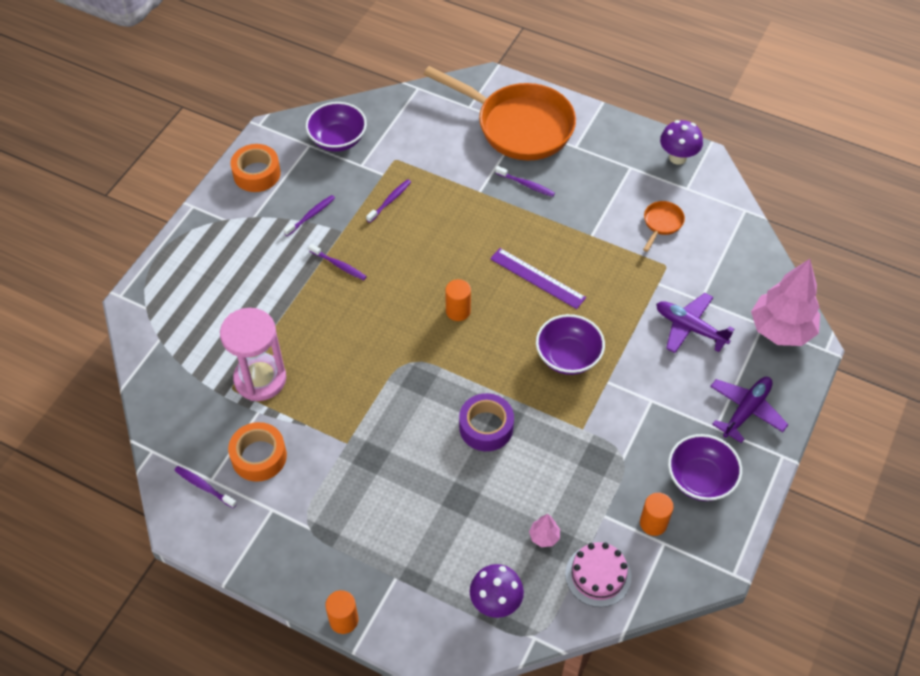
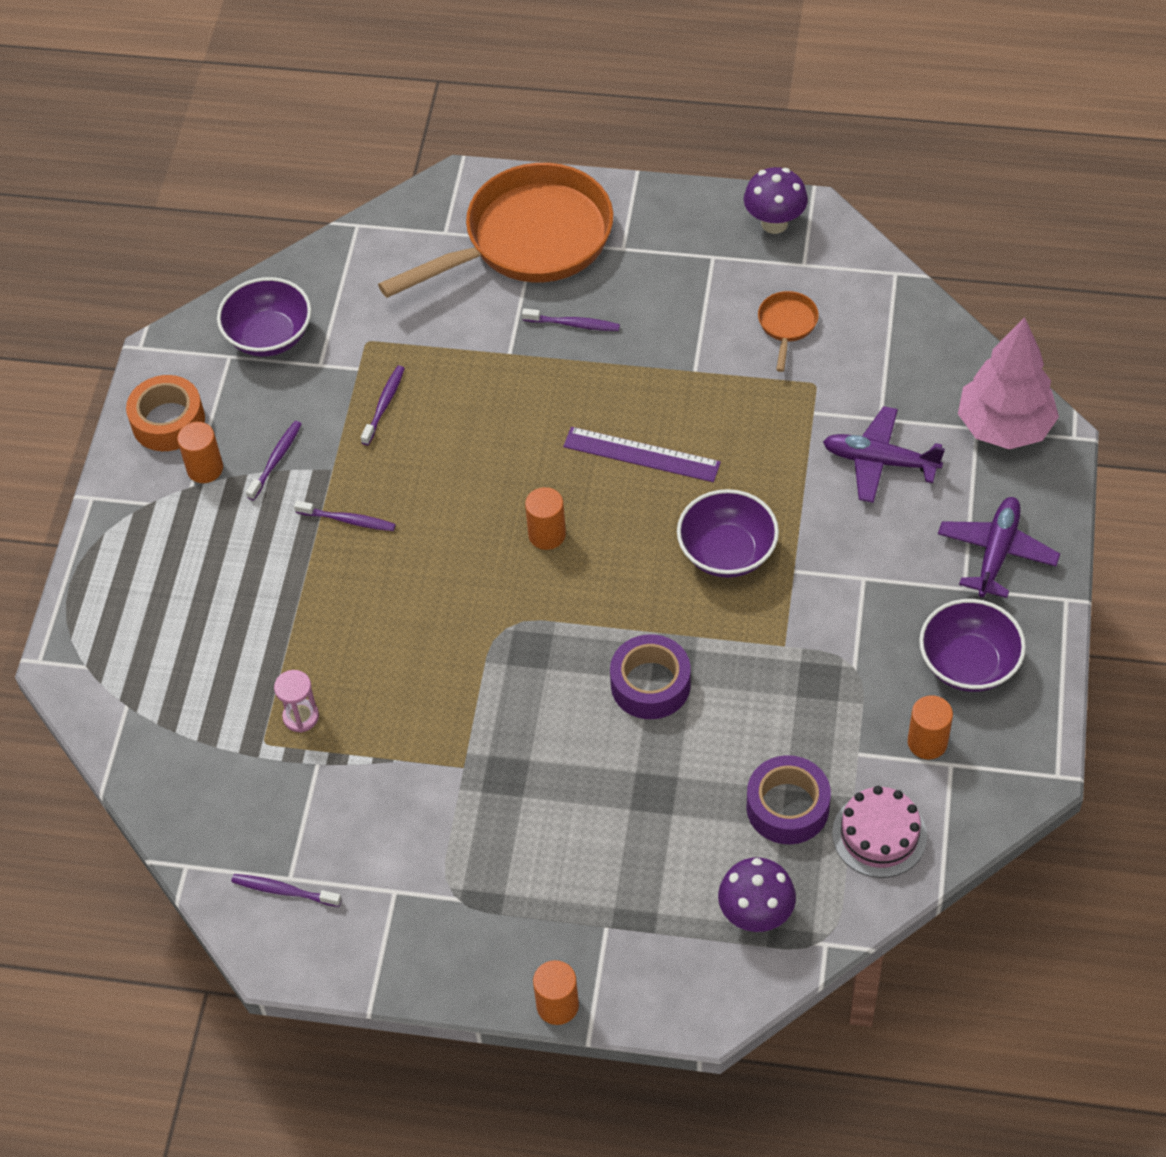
camera: 15 degrees left, 0 degrees up
(259, 456) = (345, 824): orange tape -> none
(260, 379) = (301, 716): pink hourglass -> pink hourglass, size x0.46
(266, 208) = (205, 469): none -> orange cylinder
(518, 126) = (528, 240): orange pan -> orange pan turned 45 degrees counterclockwise
(544, 536) = (787, 807): pink tree -> purple tape

